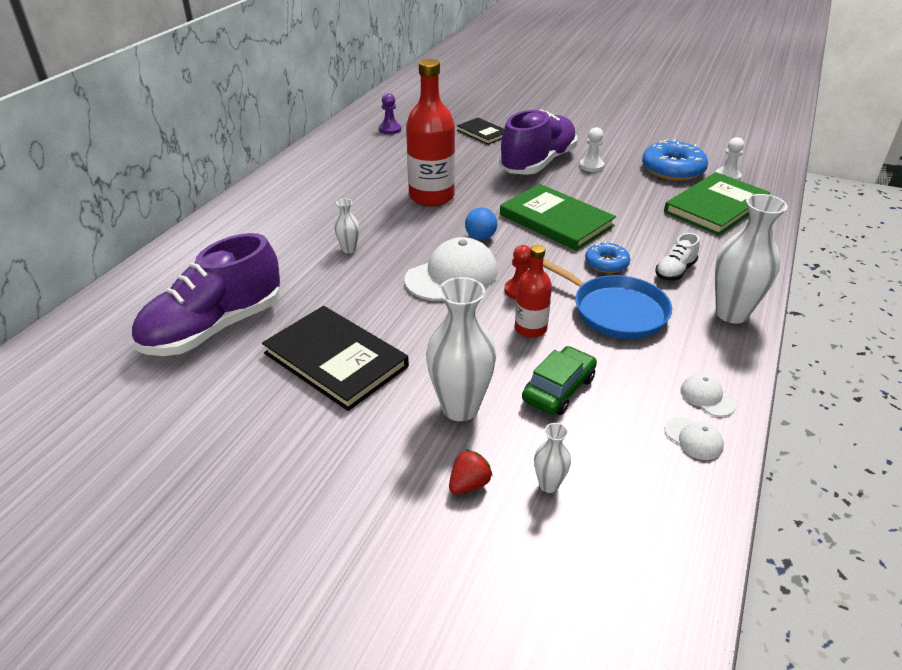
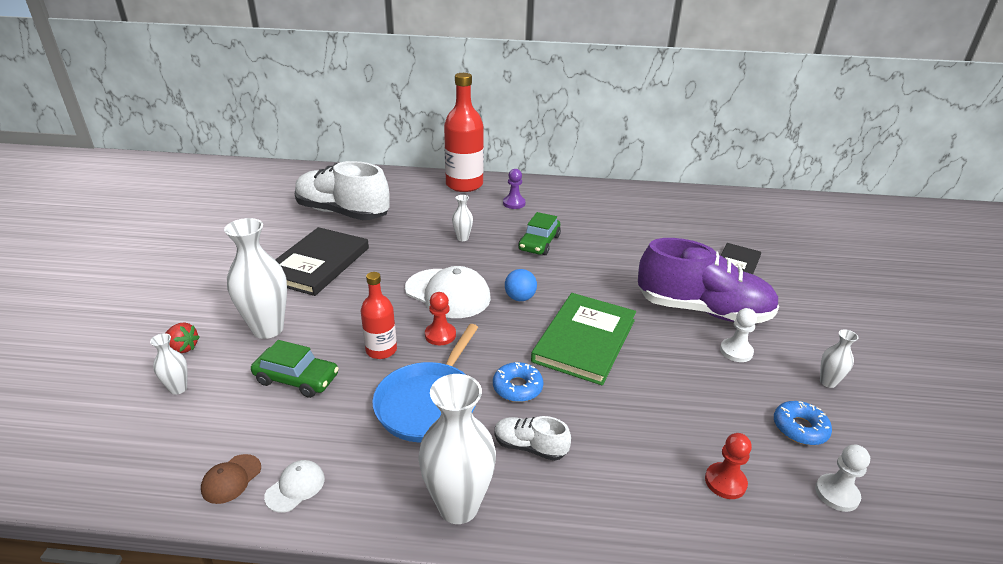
camera: 70 degrees right, 5 degrees down
(214, 328) = (342, 213): purple shoe -> white shoe
(390, 129) = (685, 213): purple pawn -> purple pawn (514, 203)
(391, 208) = (539, 243): none -> green car
(431, 197) = (575, 259): red bottle -> red bottle (464, 185)
(632, 147) = (827, 382): none -> white vase
(672, 169) = (800, 428): blue donut -> blue donut, size x0.57
(693, 438) = (231, 479): white cap -> brown cap
(715, 207) = (725, 482): green book -> red pawn

